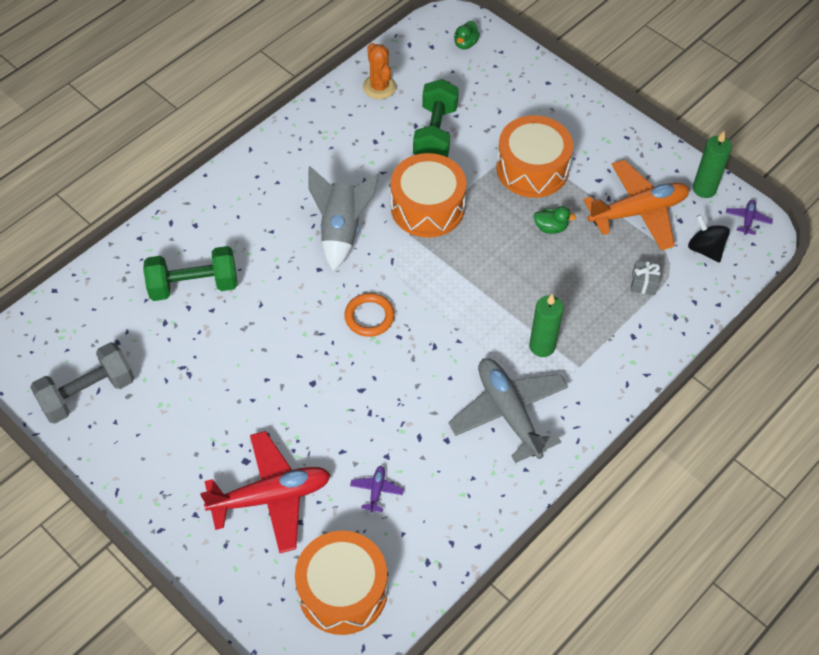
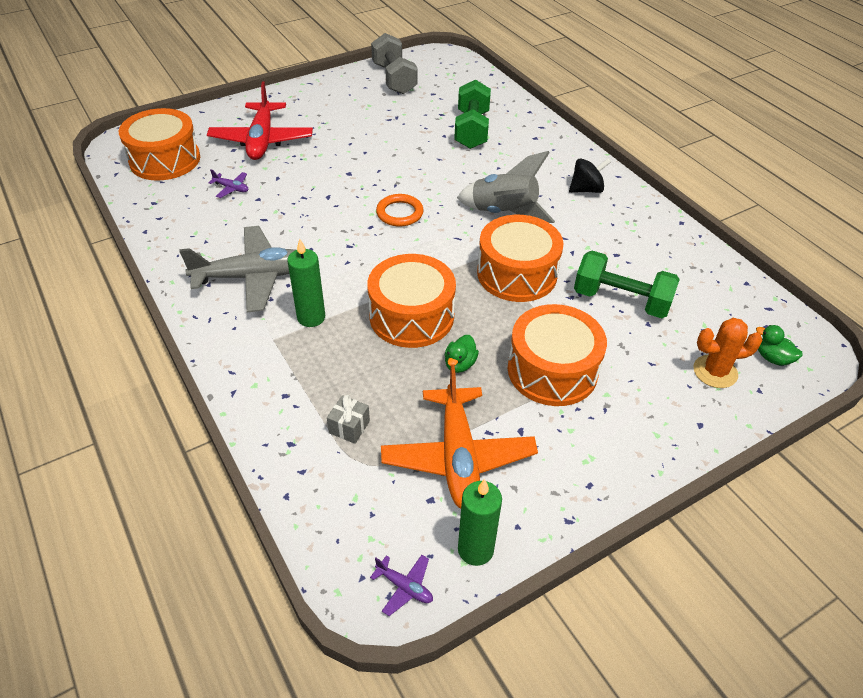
camera: 105 degrees right, 10 degrees down
(379, 87) = (697, 271): orange cactus -> orange cactus (715, 372)
(510, 272) = (411, 316): none -> orange drum
(705, 249) = (374, 512): black spinning top -> black spinning top (586, 189)

